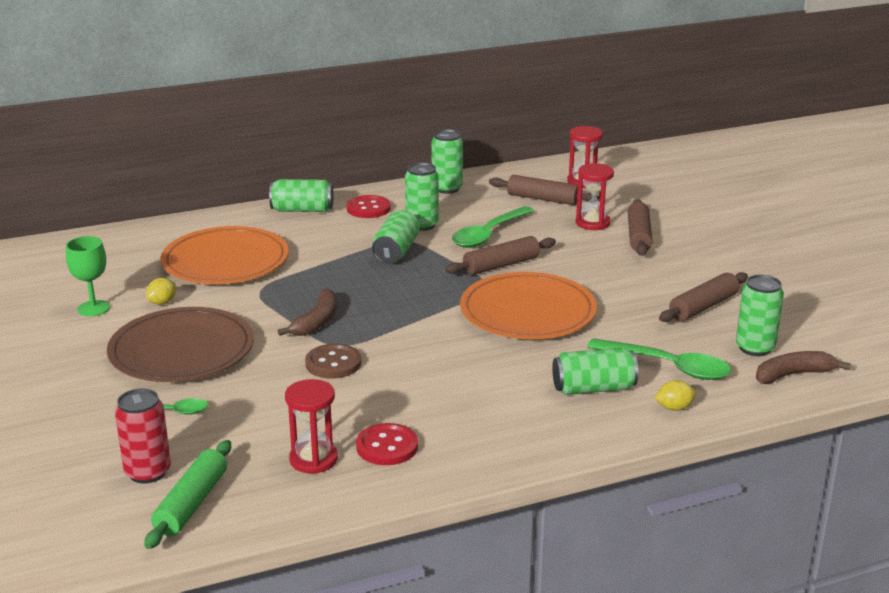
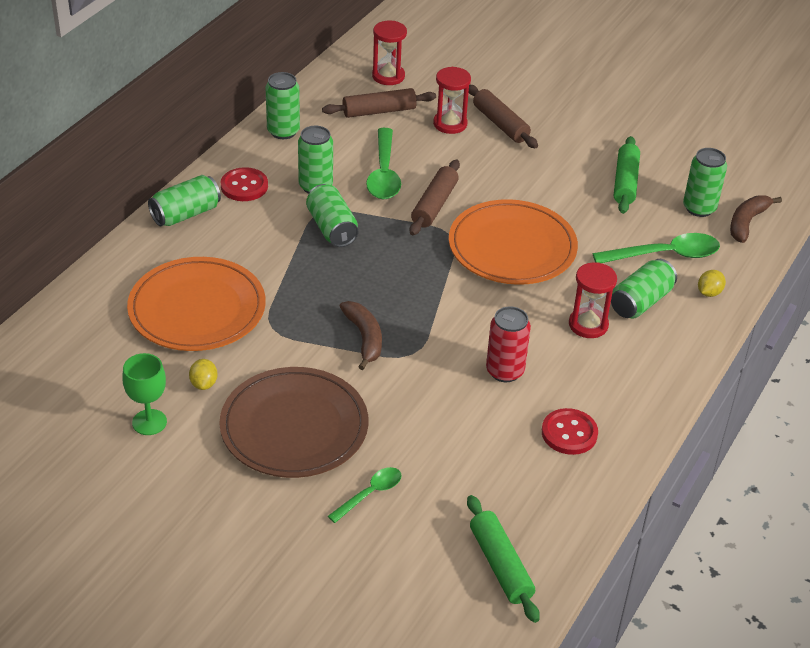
camera: 40 degrees left, 15 degrees up
(148, 472) = (431, 558): red can -> red can (505, 371)
(313, 459) = (534, 474): red hourglass -> red hourglass (588, 325)
(333, 363) = (432, 375): brown button -> none
(703, 307) = (625, 182): brown rolling pin -> green rolling pin

